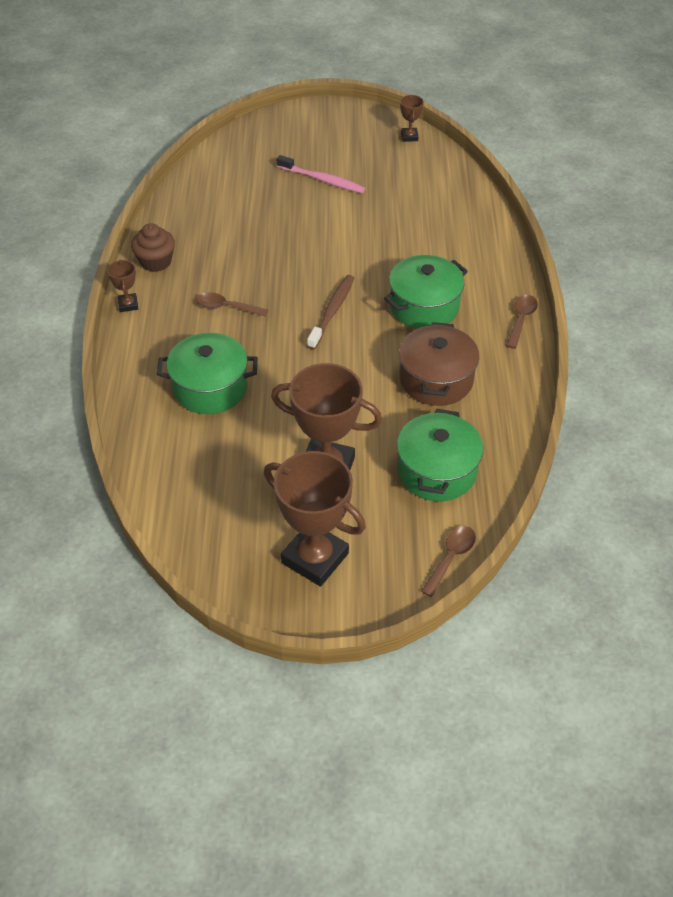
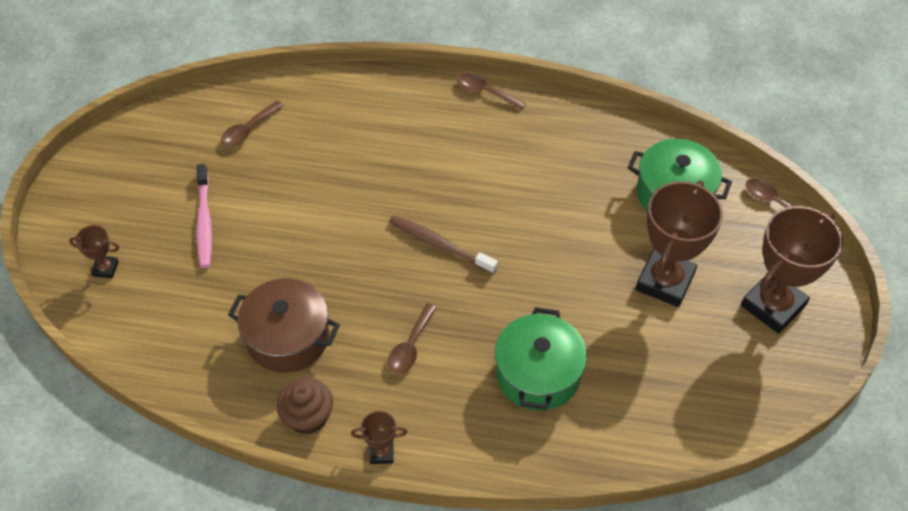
camera: 80 degrees left, 5 degrees up
(322, 180) = (204, 221): pink toothbrush -> pink toothbrush turned 135 degrees clockwise
(409, 137) = (152, 125): brown trophy -> brown trophy (105, 268)
(422, 185) = (248, 130): none -> brown spoon
(424, 306) = (449, 164): green pot -> none
(436, 379) = (556, 173): brown pot -> brown pot (288, 337)

